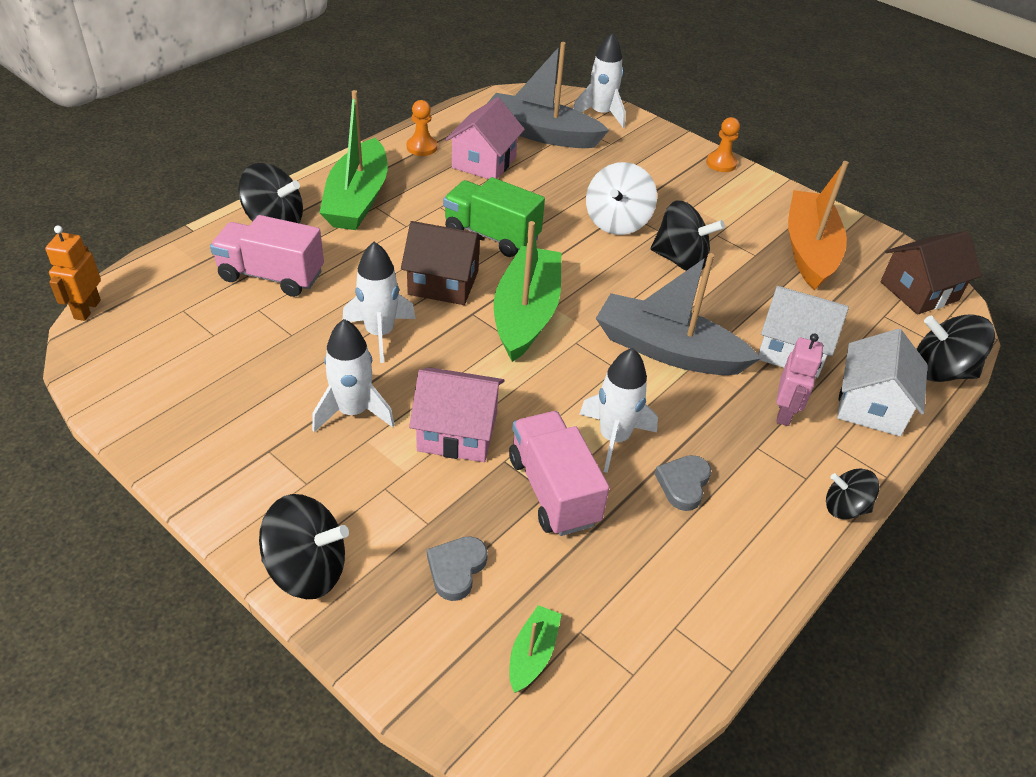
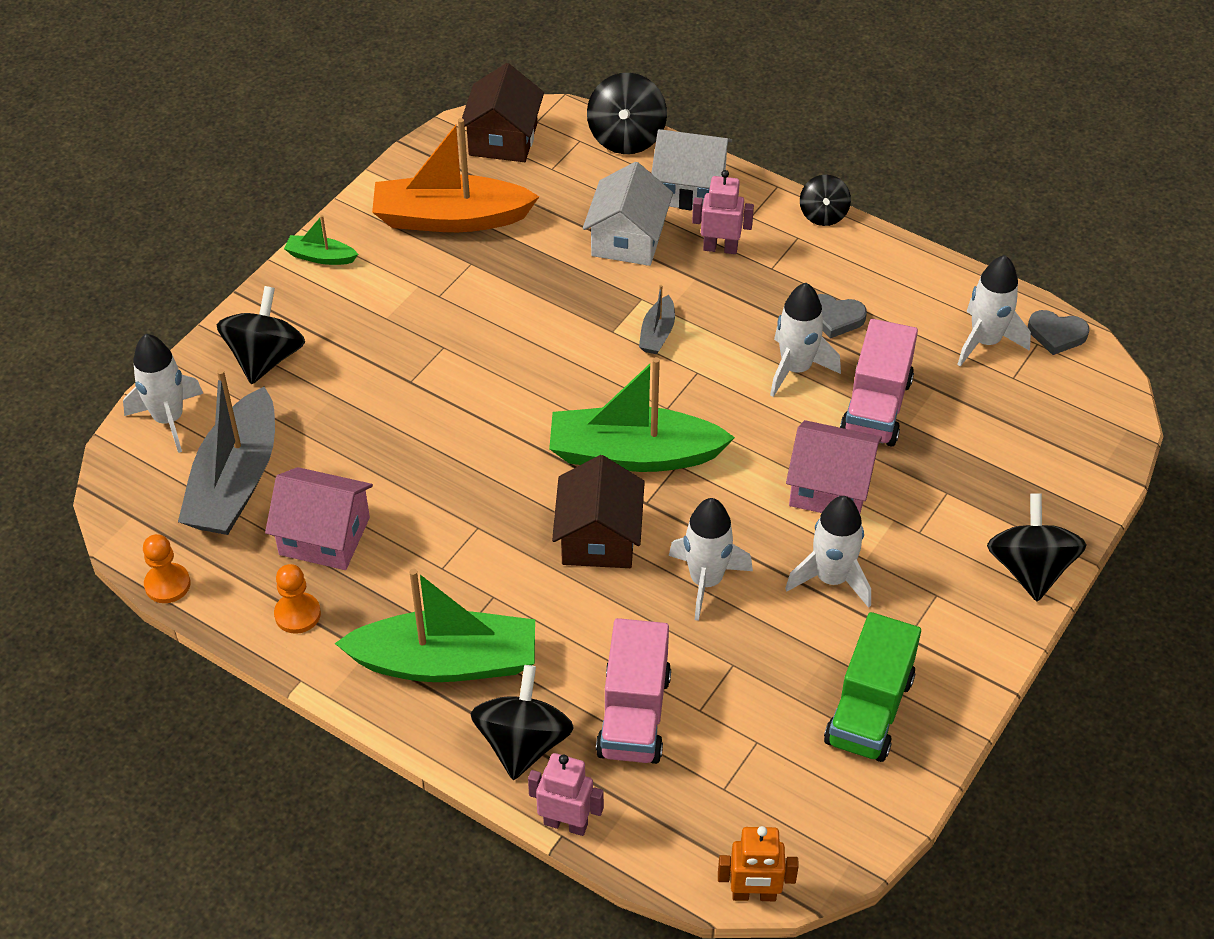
camera: 95 degrees left, 5 degrees up
(200, 233) = (566, 823): none -> pink robot
(456, 569) = (987, 464): grey heart -> grey heart (1056, 334)
(457, 432) = (830, 488): pink house -> pink house turned 75 degrees counterclockwise
(491, 235) = (493, 505): green truck -> green truck (869, 710)
(532, 654) = (1046, 404): green boat -> green boat (320, 257)
(553, 490) = (876, 407): pink truck -> pink truck turned 45 degrees counterclockwise
(617, 222) = (435, 386): white spinning top -> none
(640, 617) = (985, 341): none -> white rocket
(667, 350) = (657, 333): grey boat -> grey boat, size x0.45
(680, 260) = (498, 326): black spinning top -> black spinning top (265, 358)
(721, 163) = (279, 291): orange pawn -> orange pawn (167, 584)
(919, 291) = (503, 139): brown house -> brown house turned 45 degrees clockwise

